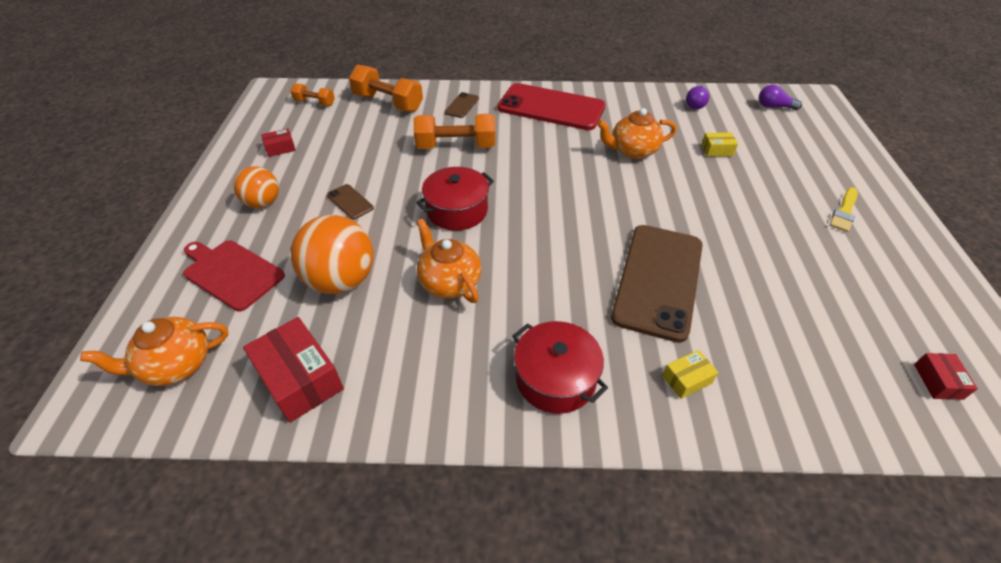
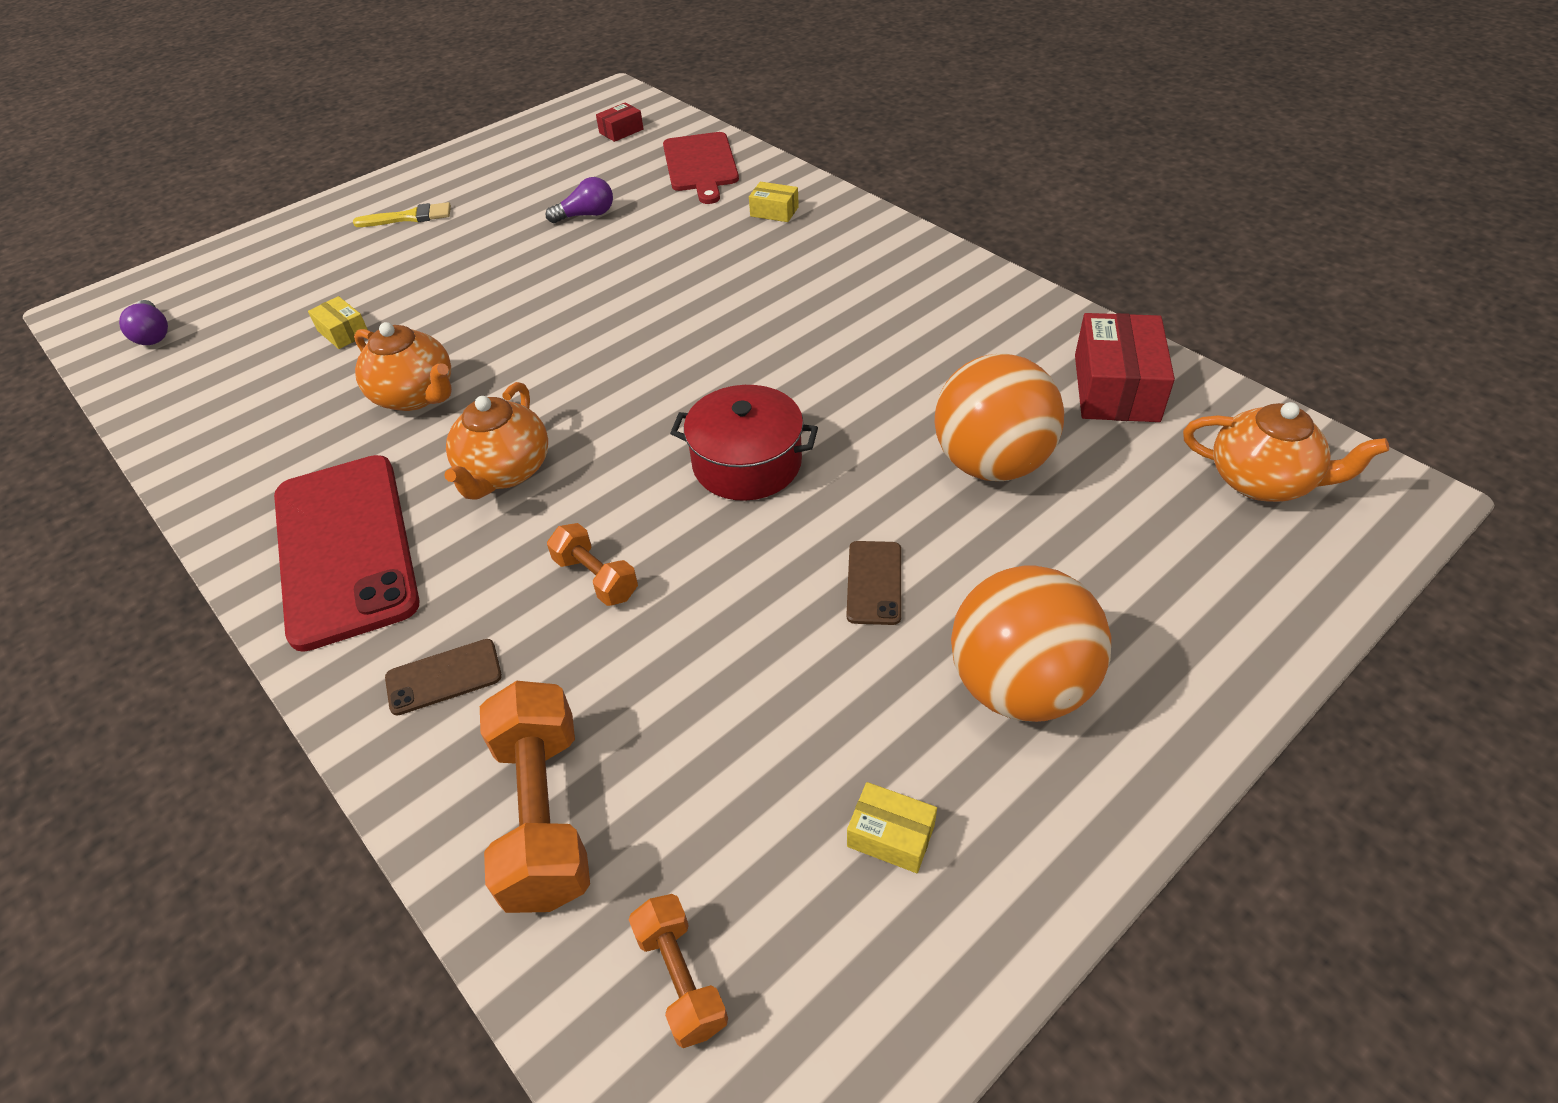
camera: 130 degrees left, 0 degrees up
(231, 273) = (1141, 570): red cutting board -> red cutting board (700, 165)
(263, 203) = (1019, 686): orange ball -> orange ball, size x1.63
(280, 148) = (891, 835): red box -> yellow box
(449, 282) = (867, 385): orange teapot -> orange teapot (505, 472)
(456, 146) = (596, 578): orange dumbbell -> orange dumbbell, size x0.56
(555, 378) = (872, 263): red pot -> none
(658, 280) = (670, 269): brown phone -> none
(695, 104) = (199, 402): purple light bulb -> purple light bulb (586, 215)

